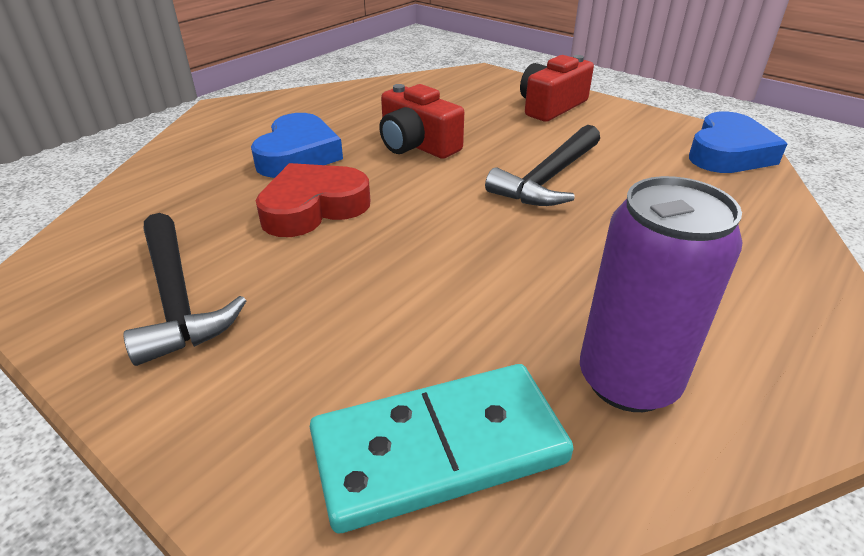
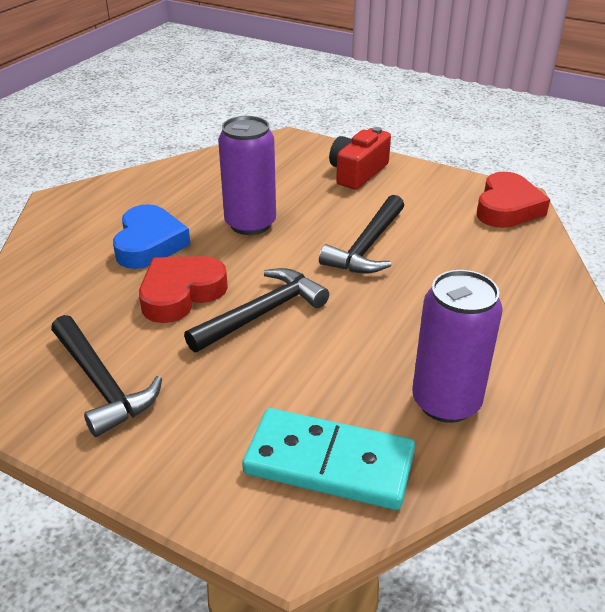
camera: 10 degrees left, 0 degrees up
(403, 238) = (262, 313): none -> black hammer
(417, 145) = (250, 224): red camera -> purple can
(439, 449) = (329, 463): turquoise domino -> turquoise domino turned 45 degrees clockwise
(728, 153) = (507, 208): blue heart -> red heart

